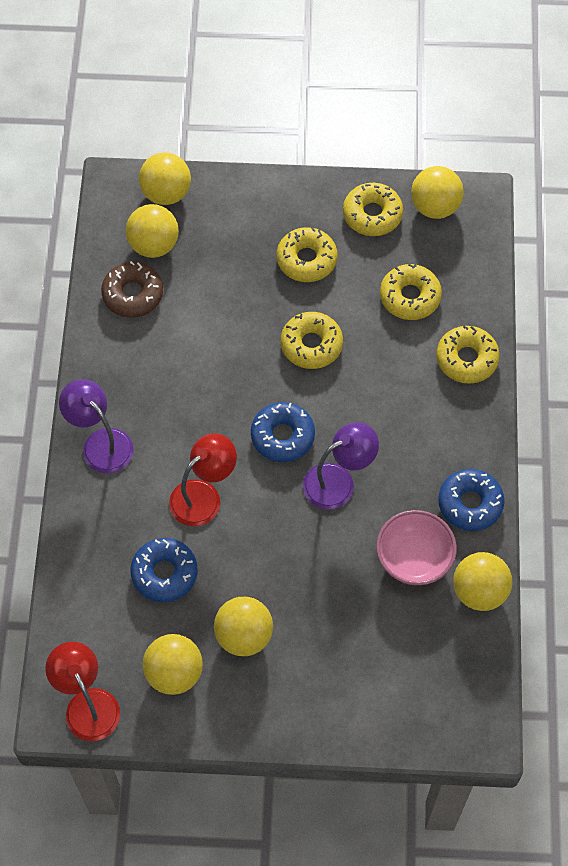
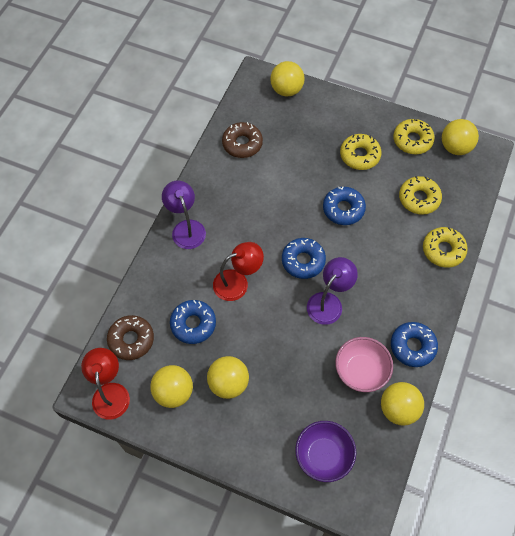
camera: 20 degrees right, 0 degrees up
(87, 624) = (131, 340): none -> brown donut
(154, 245) = (267, 118): yellow ball -> none
(311, 345) = (343, 209): yellow donut -> blue donut
(338, 481) = (329, 302): purple lamp -> purple lamp turned 45 degrees counterclockwise
(404, 685) = (323, 455): none -> purple bowl

